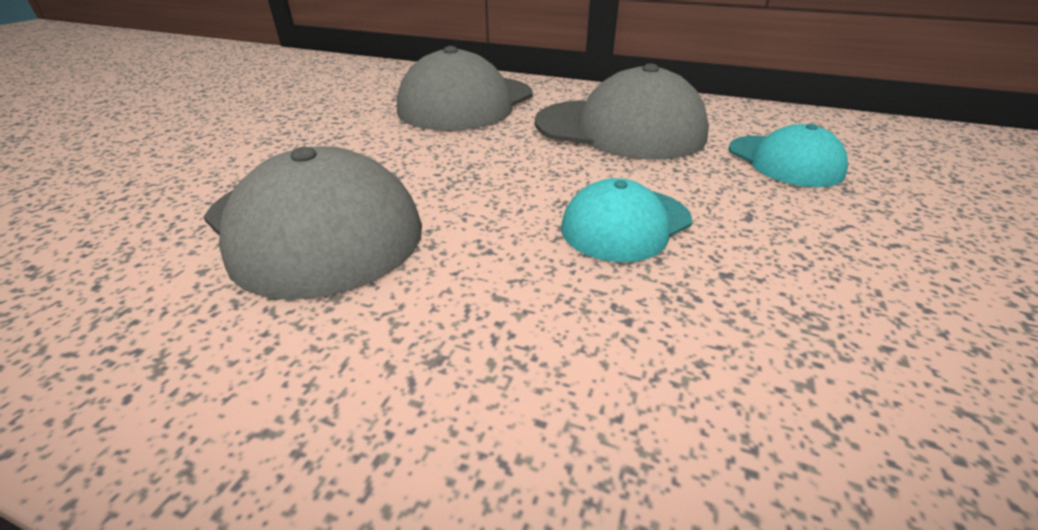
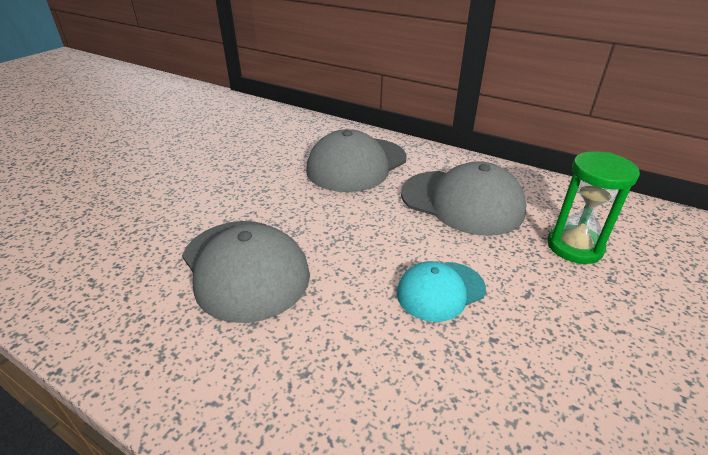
camera: 10 degrees right, 0 degrees up
(784, 161) = (574, 247): turquoise cap -> green hourglass

